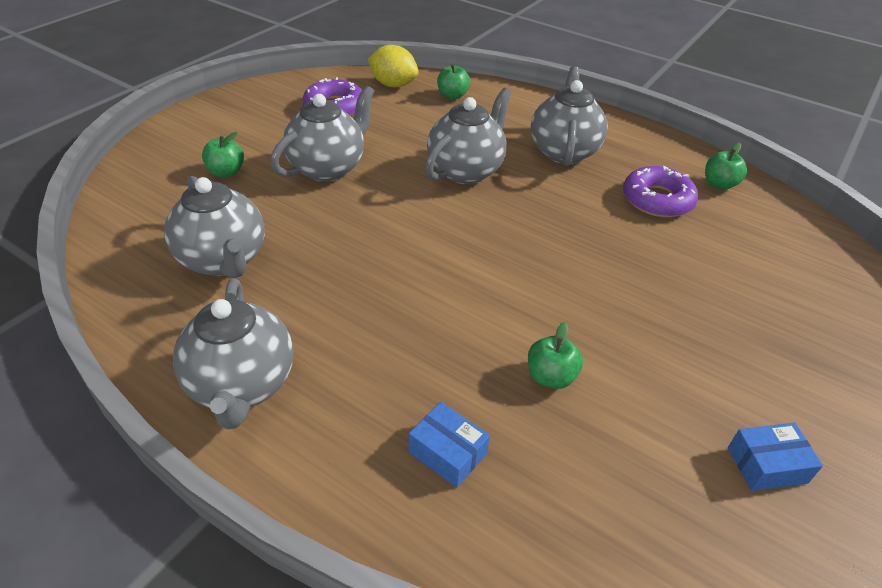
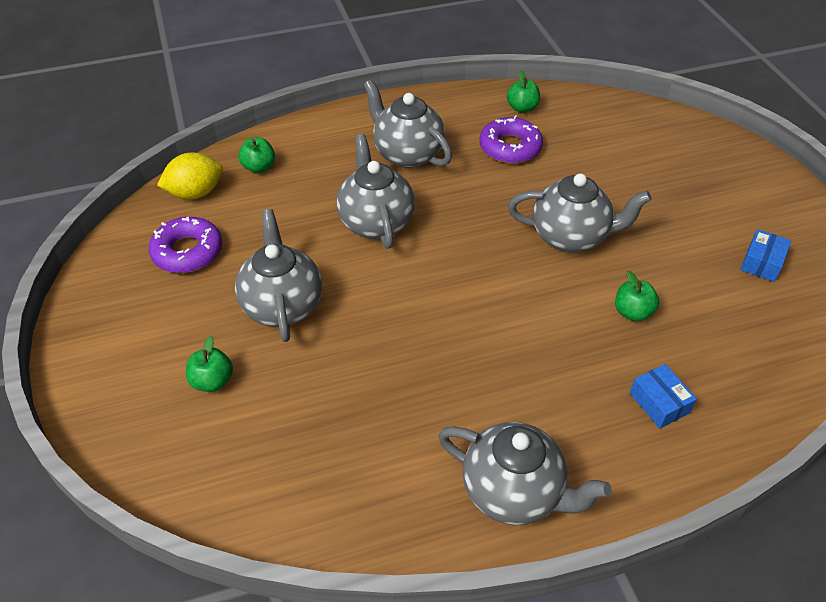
camera: 50 degrees left, 5 degrees up
(223, 260) = (348, 440): grey teapot -> grey teapot (570, 237)
(447, 453) = (659, 403): blue box -> blue box turned 75 degrees clockwise

